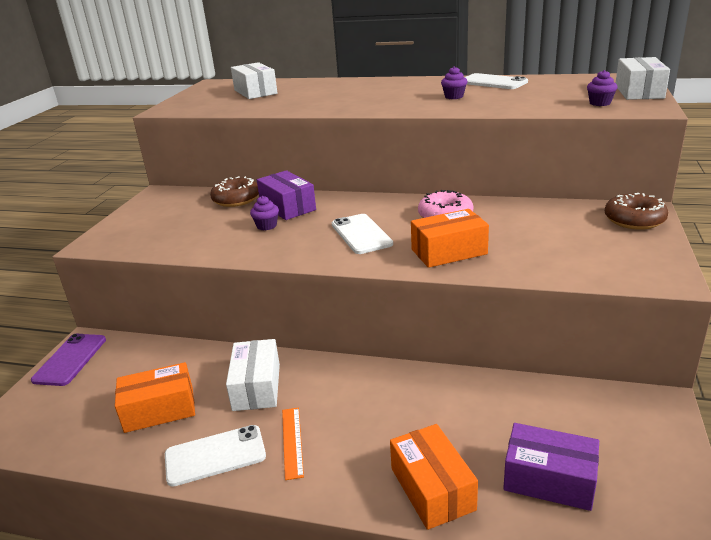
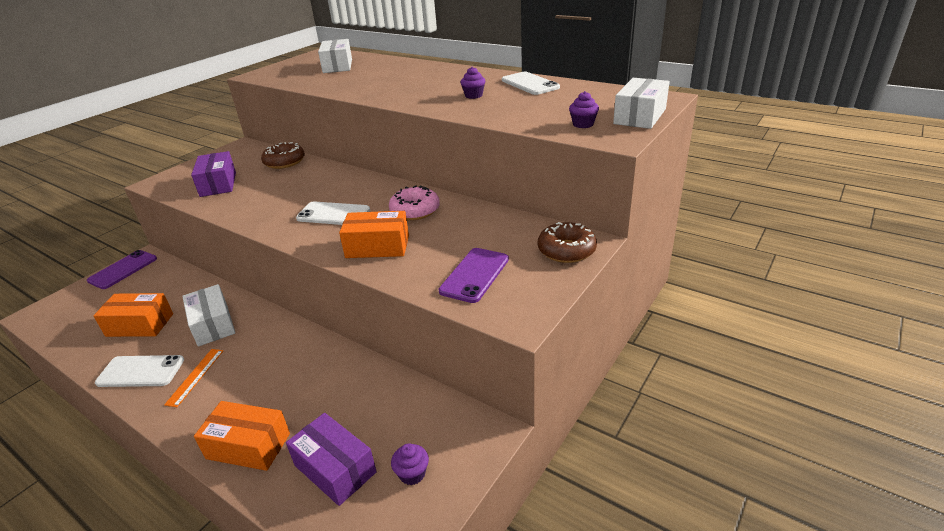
camera: 20 degrees right, 5 degrees up
(256, 387) = (213, 325): white box -> white box turned 45 degrees counterclockwise
(266, 226) = (278, 191): purple cupcake -> purple cupcake (412, 474)
(288, 207) = (311, 176): purple box -> purple box (218, 184)
(361, 234) = (333, 214): white phone -> white phone turned 75 degrees counterclockwise
(432, 489) = (248, 446): orange box -> orange box turned 75 degrees counterclockwise
(579, 255) = (475, 275): none -> purple phone

